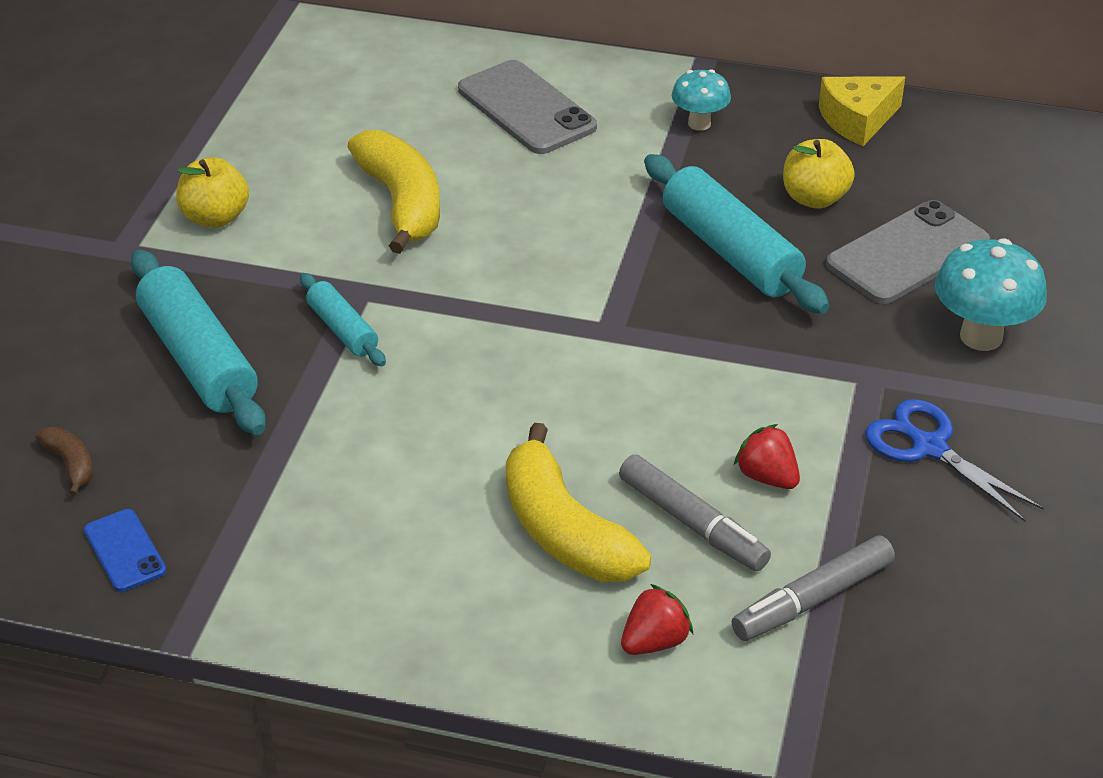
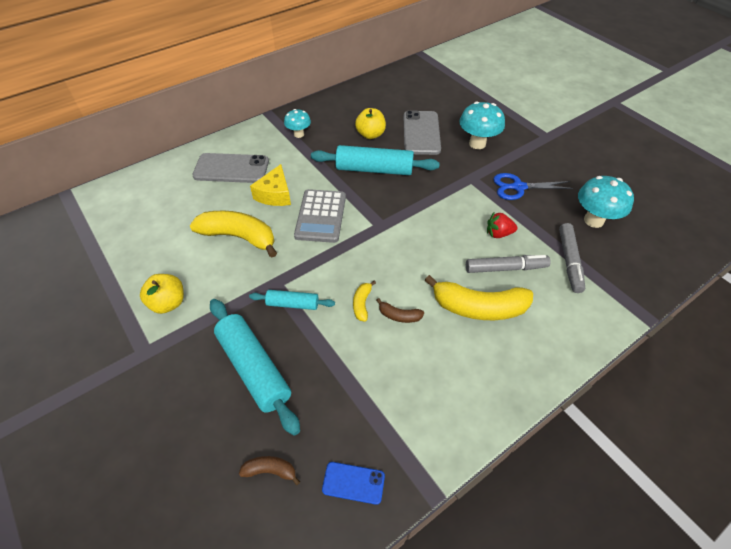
camera: 50 degrees left, 10 degrees up
(198, 359) = (254, 368): turquoise rolling pin -> turquoise rolling pin turned 45 degrees clockwise
(422, 398) = (362, 304): none -> yellow banana
(444, 449) = (399, 316): none -> brown banana
(545, 256) = (320, 216): none -> grey calculator
(654, 641) = (559, 318): red strawberry -> none
(857, 120) = (344, 102): yellow cheese -> yellow cheese (275, 194)
(972, 590) = (593, 220): none -> turquoise mushroom

